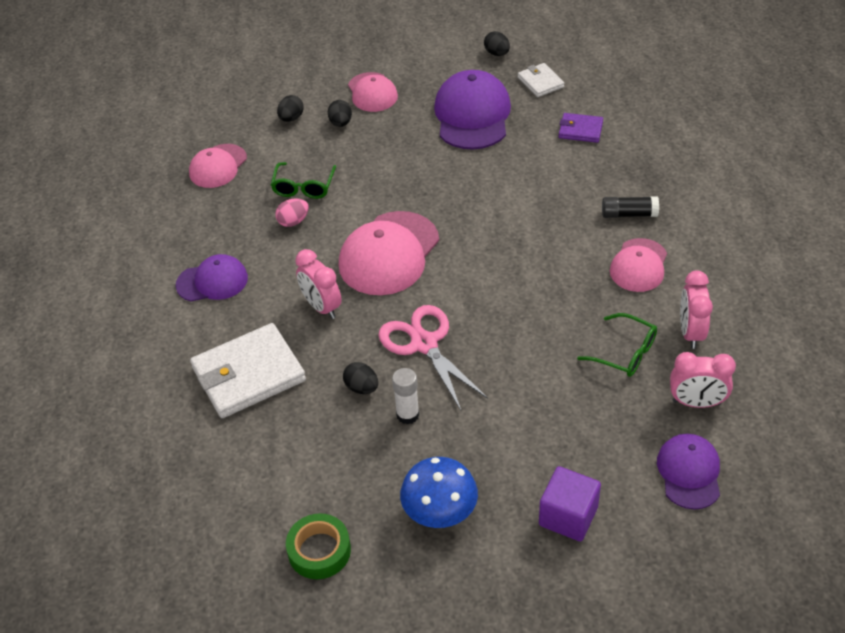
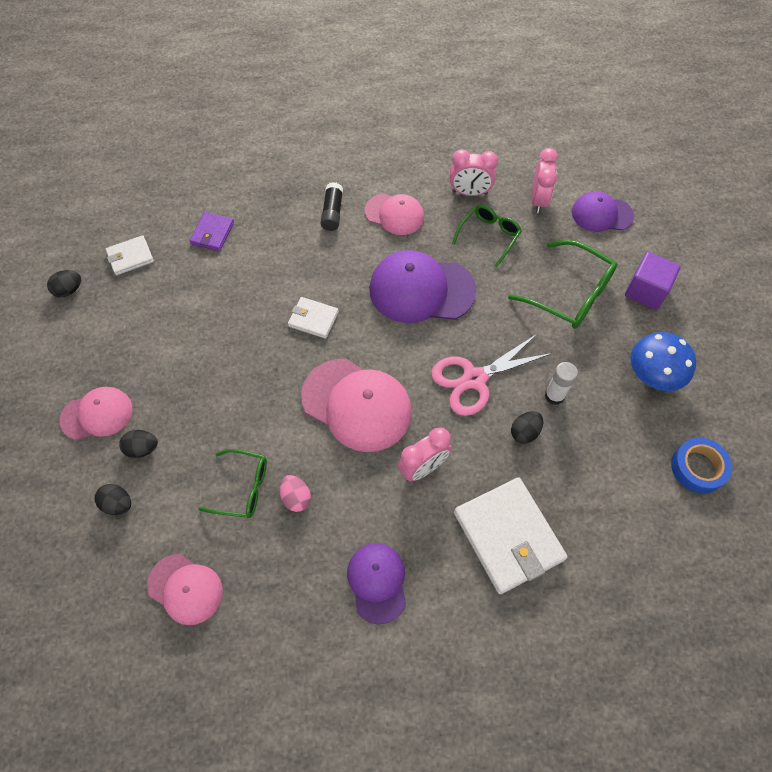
camera: 90 degrees left, 15 degrees up
(319, 551) = (697, 468): green tape -> blue tape
(472, 115) = (165, 320): purple cap -> purple cap (421, 290)
(485, 213) = (313, 319): none -> white wallet
(550, 433) = (570, 294): none -> green glasses

